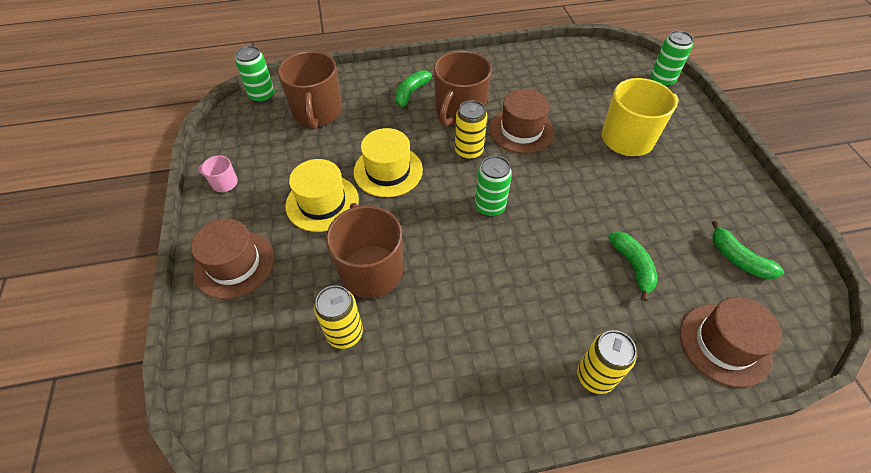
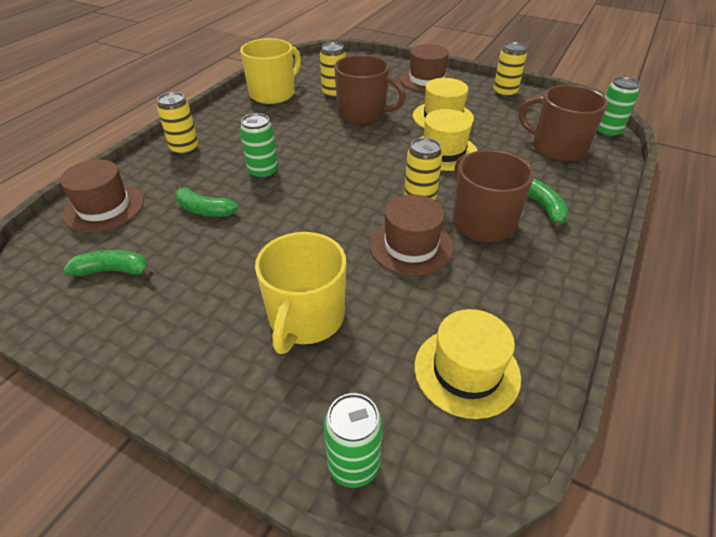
camera: 130 degrees right, 10 degrees down
(224, 183) = (505, 93): pink mug -> yellow can
(402, 404) = (273, 94): none -> yellow mug
(490, 207) = (347, 178): green can -> green can (263, 172)
(577, 71) = (466, 371): none -> yellow hat

